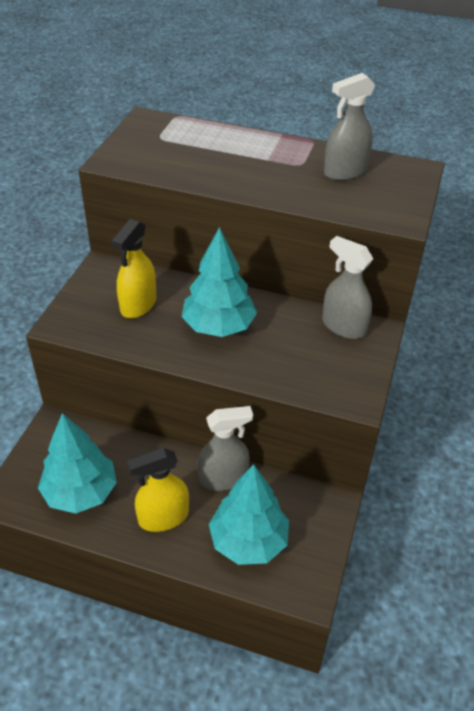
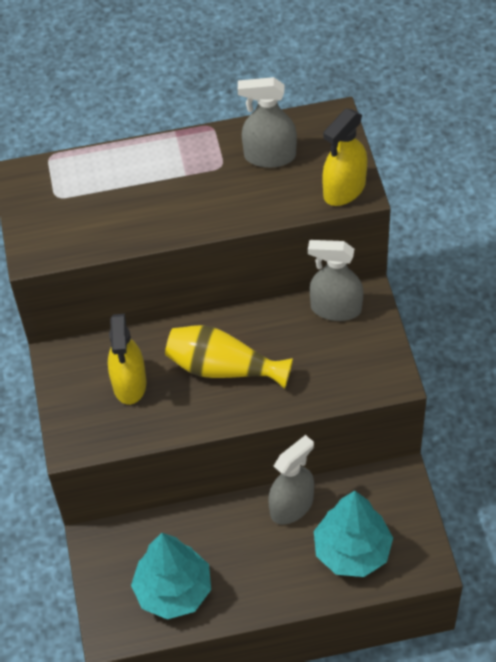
camera: 25 degrees left, 10 degrees up
(163, 517) = (265, 571): yellow spray bottle -> yellow spray bottle (344, 189)
(218, 326) = (223, 368): turquoise tree -> yellow vase
(345, 172) = (269, 156): grey spray bottle -> grey spray bottle turned 60 degrees clockwise

